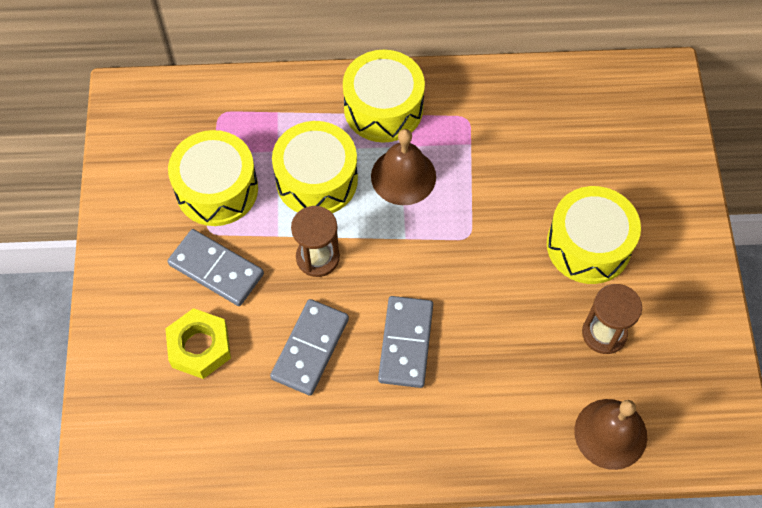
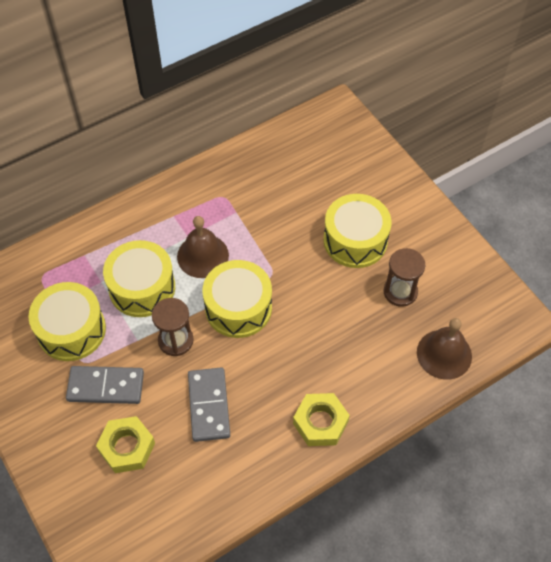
camera: 30 degrees left, 5 degrees down
(383, 108) = (160, 216): yellow drum -> yellow drum (238, 308)
(406, 343) = (274, 366): grey domino -> none
(419, 434) = (320, 422): none -> yellow nut

